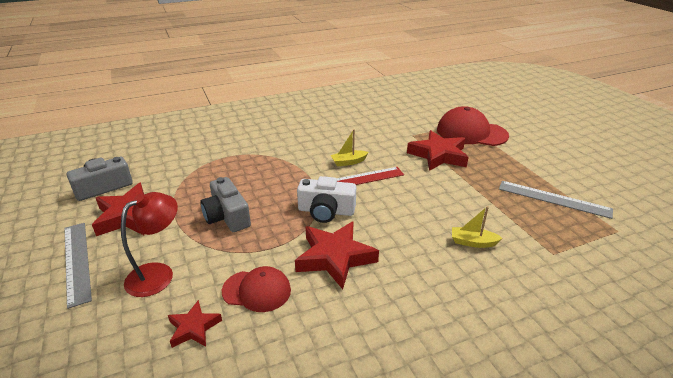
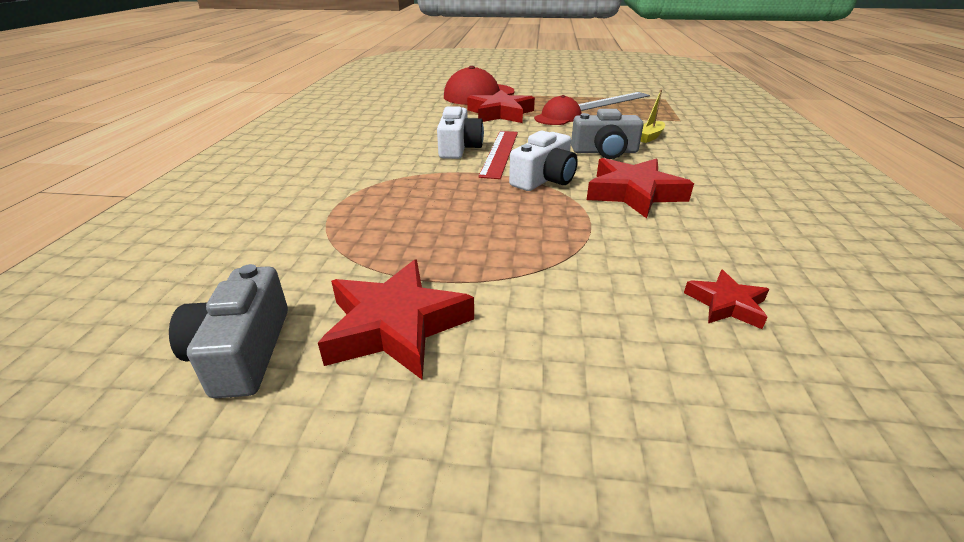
camera: 60 degrees left, 0 degrees up
(77, 261) = (489, 416): grey ruler -> none
(158, 274) = (591, 318): red lamp -> none
(227, 216) = (494, 238): grey camera -> grey camera (605, 152)
(257, 290) = (669, 247): red cap -> red cap (558, 117)
(348, 162) = (459, 148): yellow boat -> white camera

